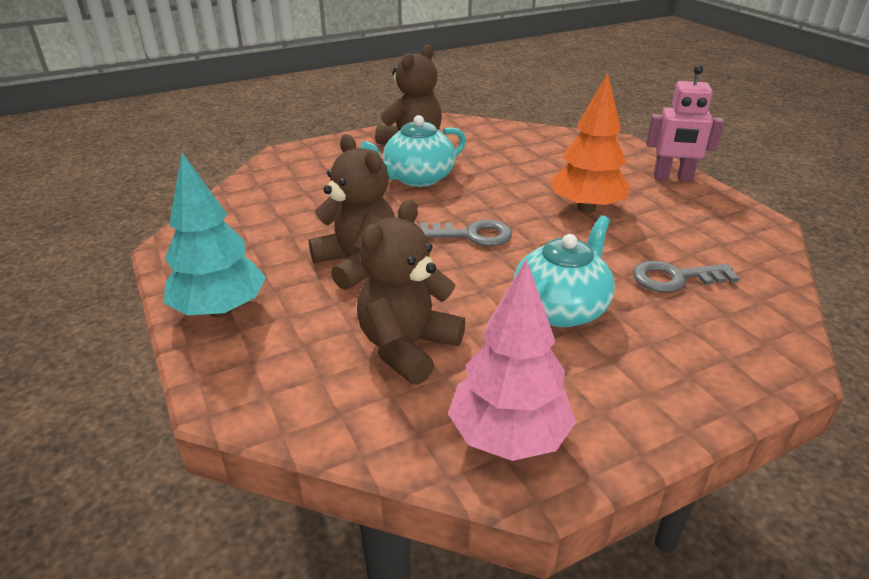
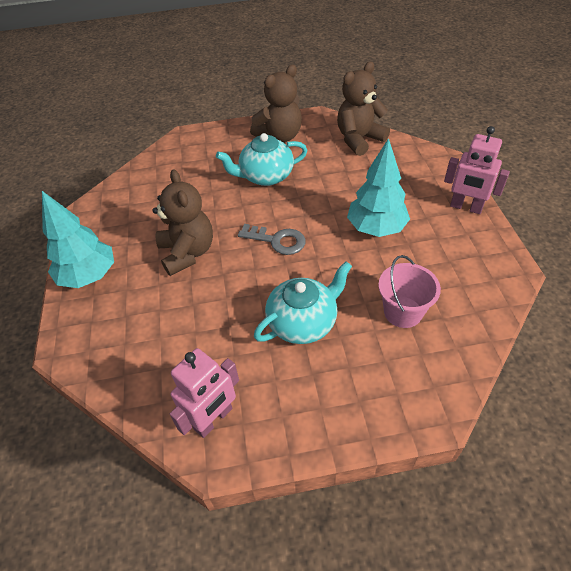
camera: 20 degrees right, 15 degrees up
(407, 347) = (186, 332): brown teddy bear -> brown teddy bear (359, 139)
(509, 437) = (213, 419): pink tree -> pink robot
(586, 208) = (376, 228): orange tree -> turquoise tree
(674, 278) = (403, 312): grey key -> pink bucket

